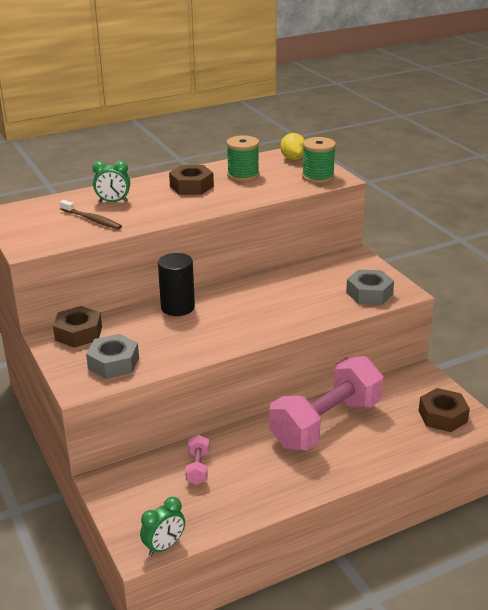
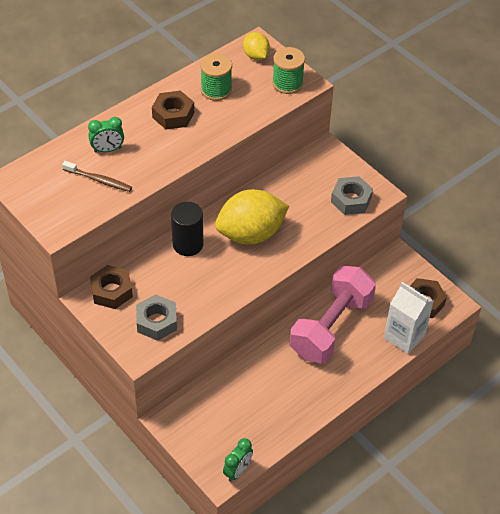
camera: 15 degrees left, 20 degrees up
(198, 468) = (239, 392): pink dumbbell -> none
(249, 307) = (251, 234): none -> yellow lemon
(411, 444) = (404, 336): none -> white carton

